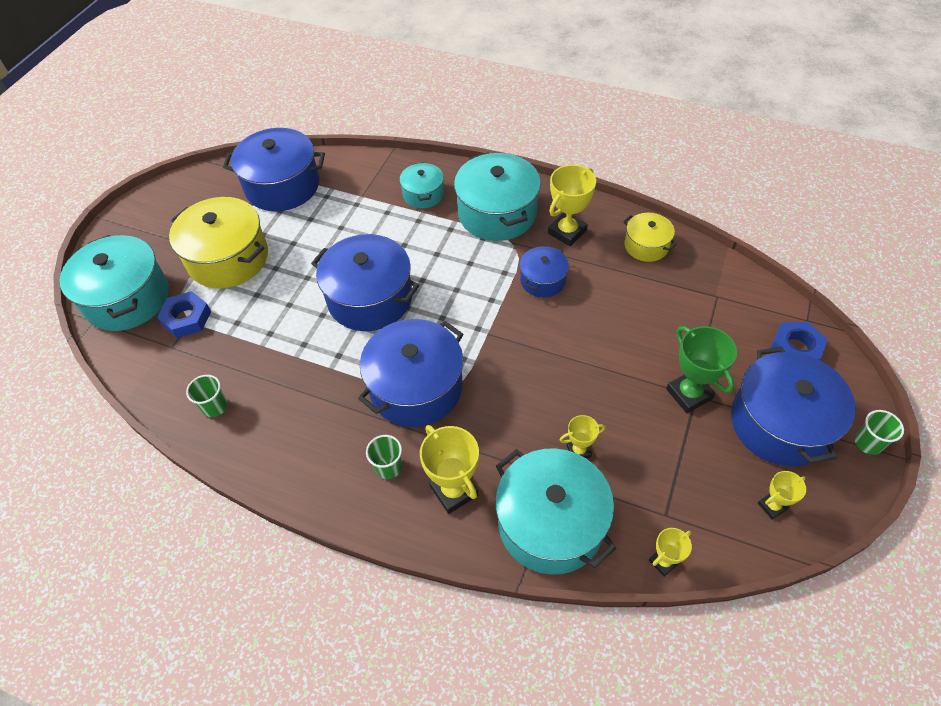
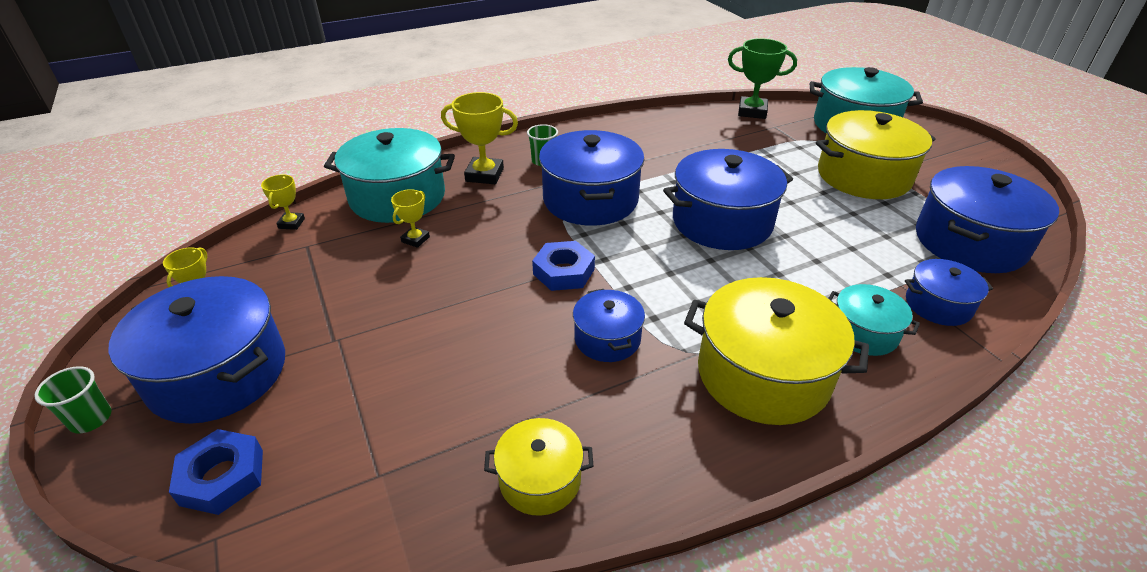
camera: 130 degrees right, 15 degrees down
(187, 318) = (801, 139): blue nut -> blue nut (563, 272)
(215, 406) = (692, 124): green cup -> none
(367, 178) = (938, 305): none -> blue pot
(497, 213) = (763, 374): turquoise pot -> yellow pot
(567, 232) = (658, 416): yellow trophy -> none
(689, 394) = (342, 337): green trophy -> green trophy (752, 111)

